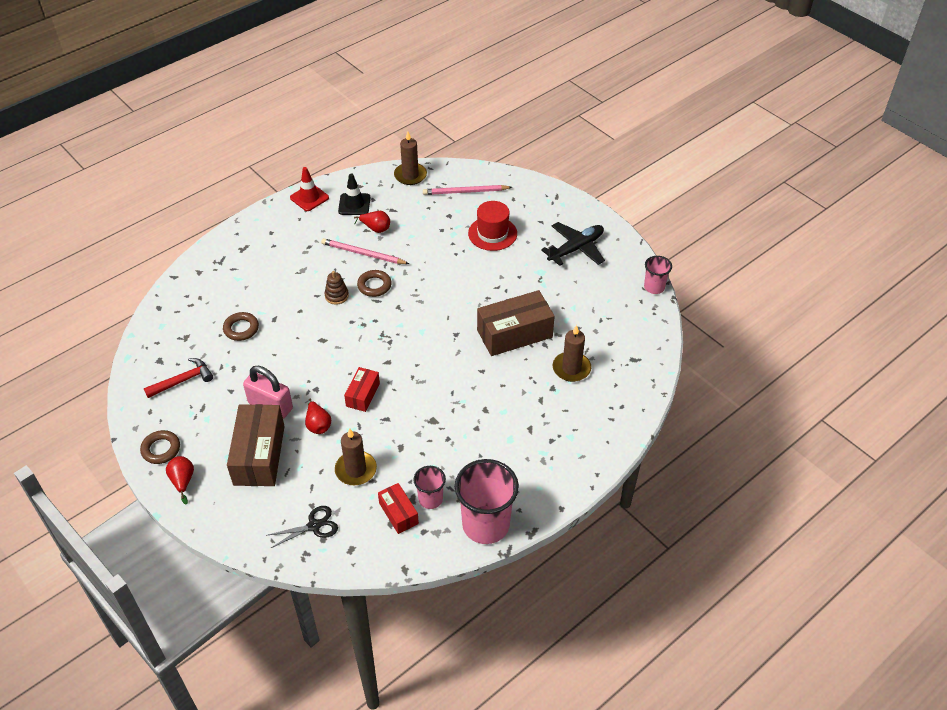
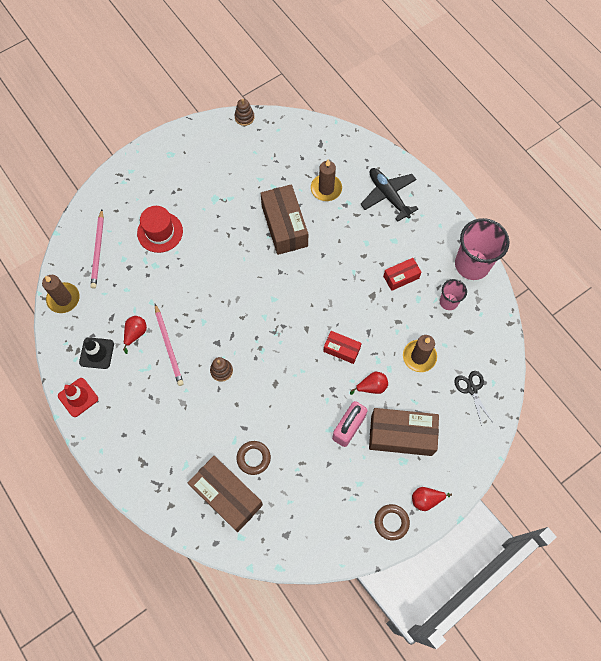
camera: 85 degrees left, 20 degrees up
(183, 380) = (313, 509): red hammer -> none
(204, 312) = (227, 496): none -> brown box
(363, 254) = (169, 346): pink pencil -> pink pencil turned 45 degrees counterclockwise
(374, 285) = (213, 337): brown ring -> none
(398, 513) = (461, 325): red box -> red box (401, 277)
(576, 249) = (190, 167): black plane -> black plane (388, 196)
(654, 287) = (244, 117): pink cup -> brown stacking toy

